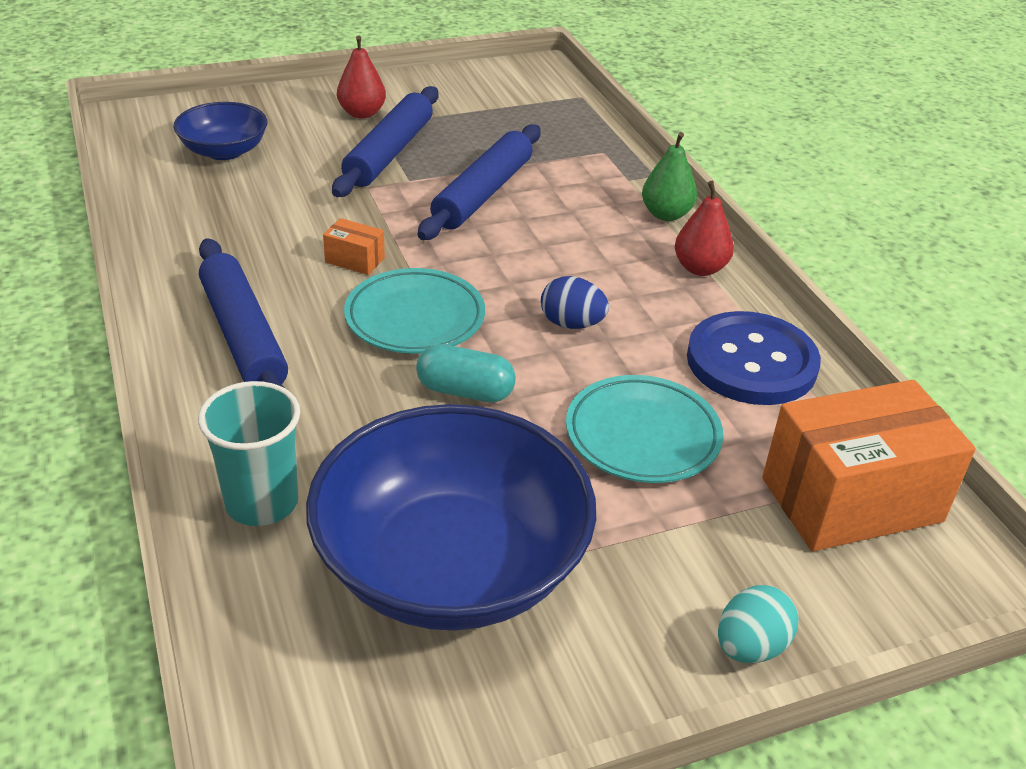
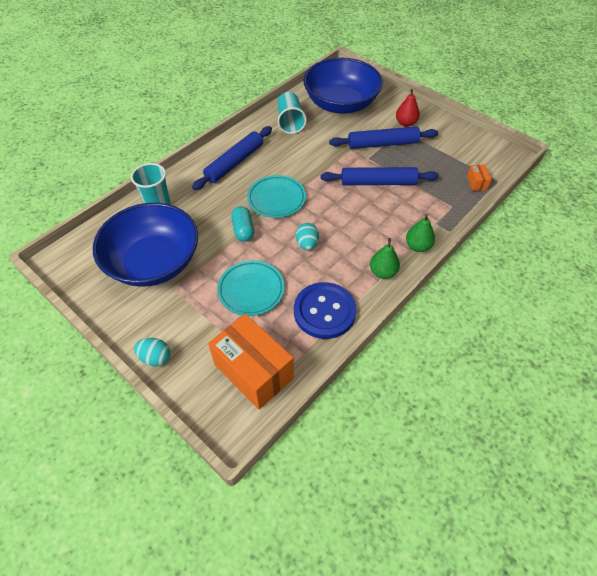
camera: 65 degrees right, 15 degrees up
(202, 223) = (290, 122): none -> turquoise cup
(224, 151) = (341, 104): blue bowl -> blue bowl, size x1.96
(355, 260) = (299, 168): orange box -> orange box (476, 183)
(571, 324) = (307, 244): blue egg -> turquoise egg
(700, 268) = (383, 272): red pear -> green pear

